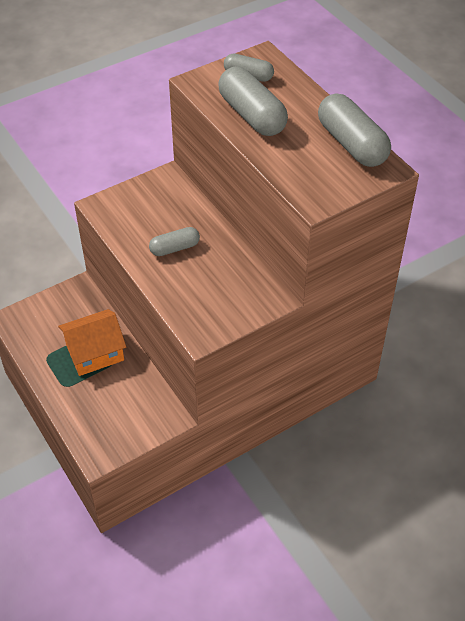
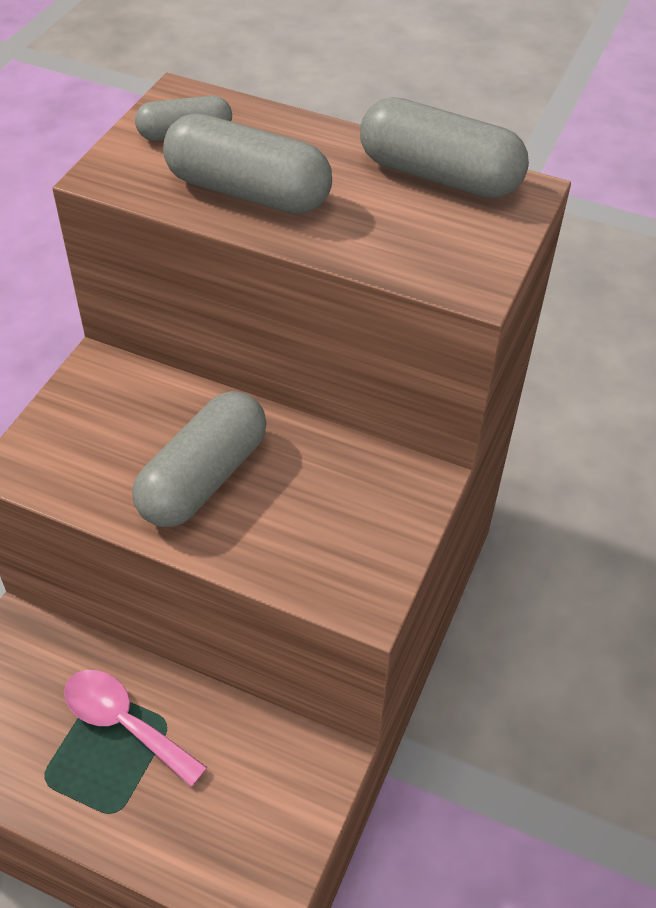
camera: 35 degrees left, 0 degrees up
(95, 352) = (124, 723): orange house -> pink spoon
(175, 248) = (204, 478): grey capsule -> grey capsule, size x1.74

